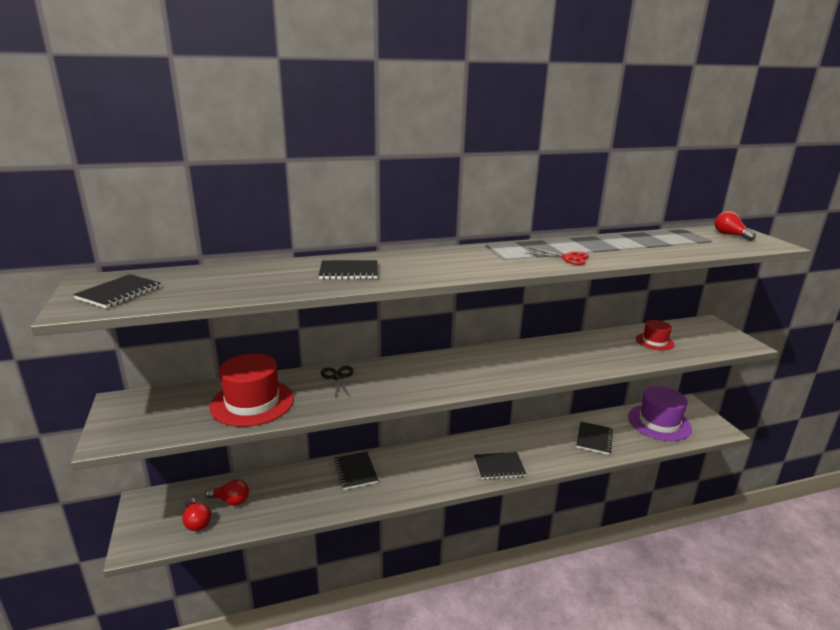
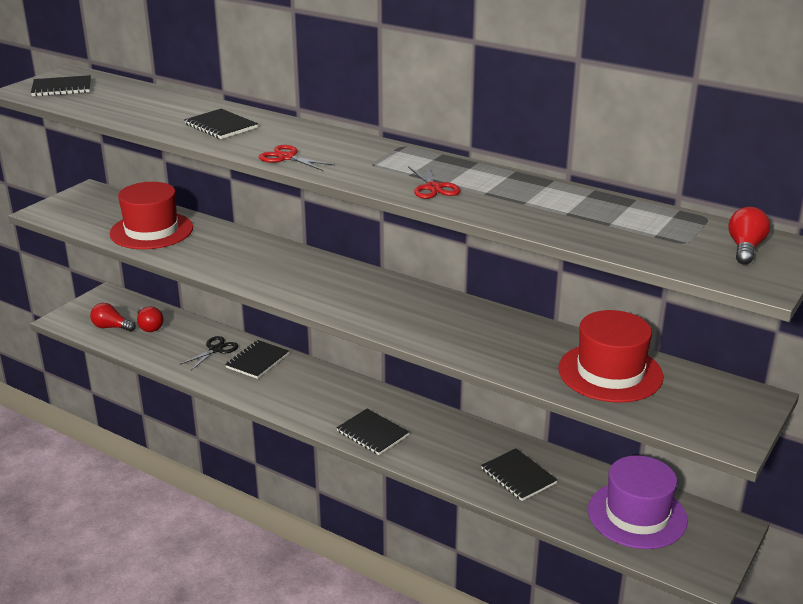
camera: 50 degrees right, 5 degrees up
(197, 522) = (111, 327): red light bulb -> red light bulb turned 90 degrees clockwise
(338, 377) = (239, 243): black scissors -> black scissors (216, 349)
(450, 273) = (286, 157): none -> red scissors
(594, 439) = (518, 476): black notebook -> black notebook turned 75 degrees clockwise
(654, 341) = (610, 372): red hat -> red hat, size x1.79

